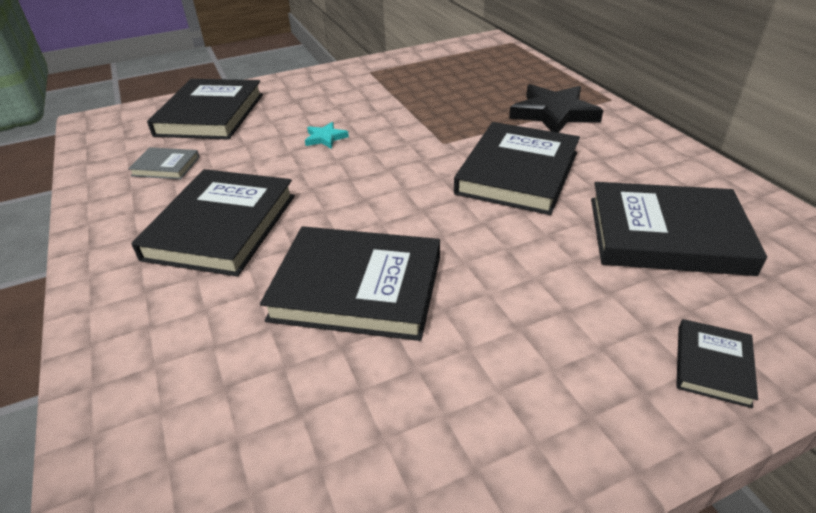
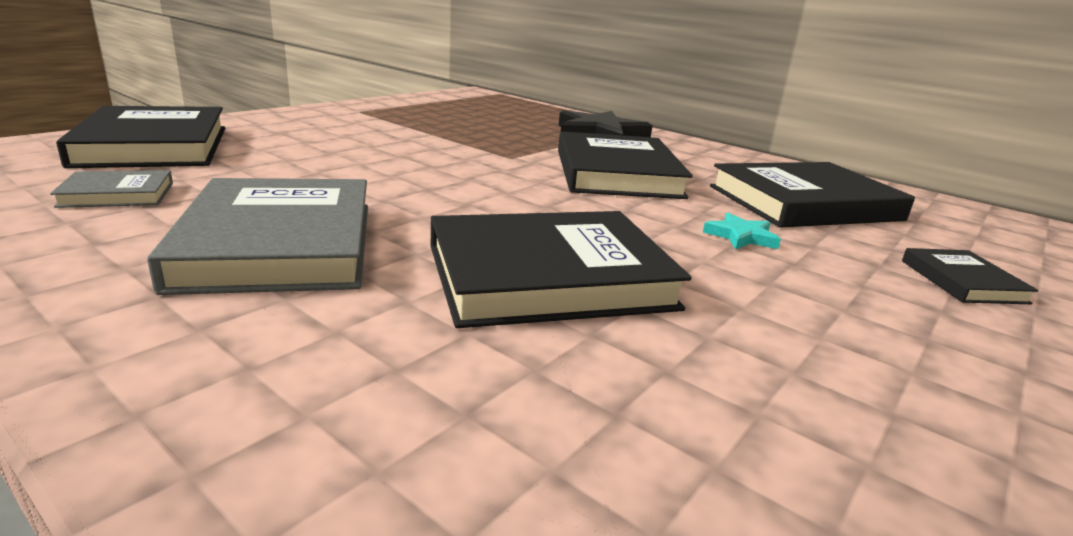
camera: 30 degrees left, 15 degrees down
(222, 226) = (280, 244): black book -> grey book
(325, 138) = (357, 159): turquoise star -> turquoise star (741, 236)

